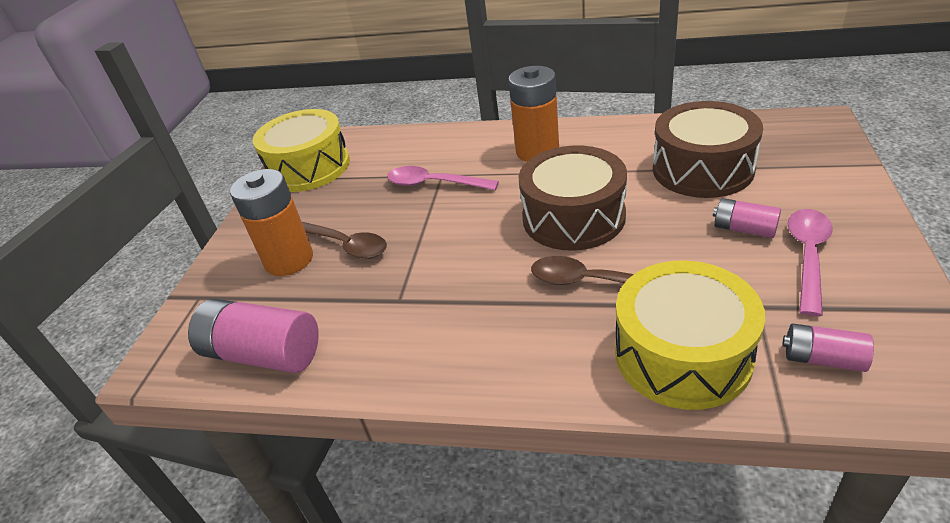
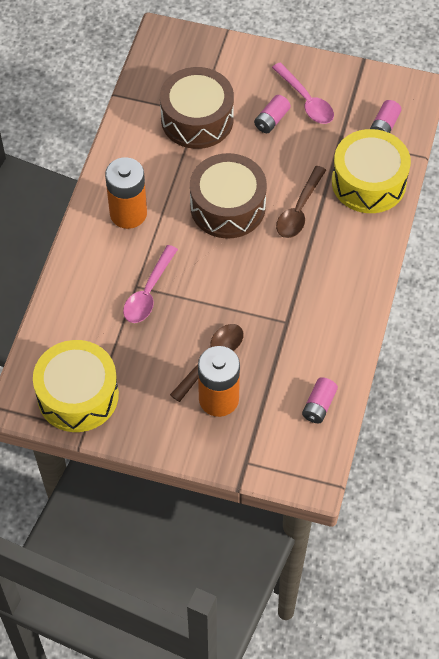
camera: 90 degrees left, 20 degrees up
(263, 354) = (319, 405): pink battery -> pink battery, size x0.55
(808, 256) = (306, 100): pink spoon -> pink spoon turned 150 degrees counterclockwise

